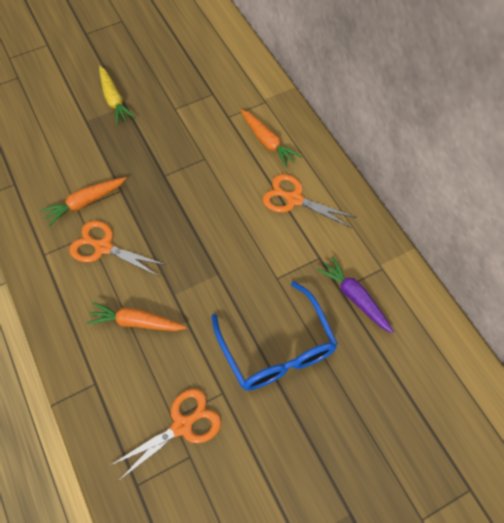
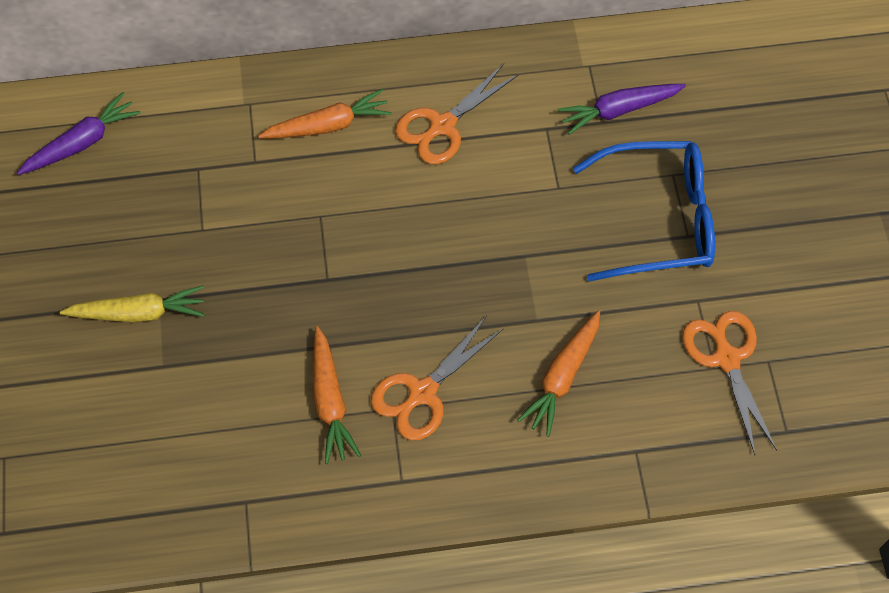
camera: 70 degrees left, 0 degrees up
(208, 42) = (82, 143): none -> purple carrot

